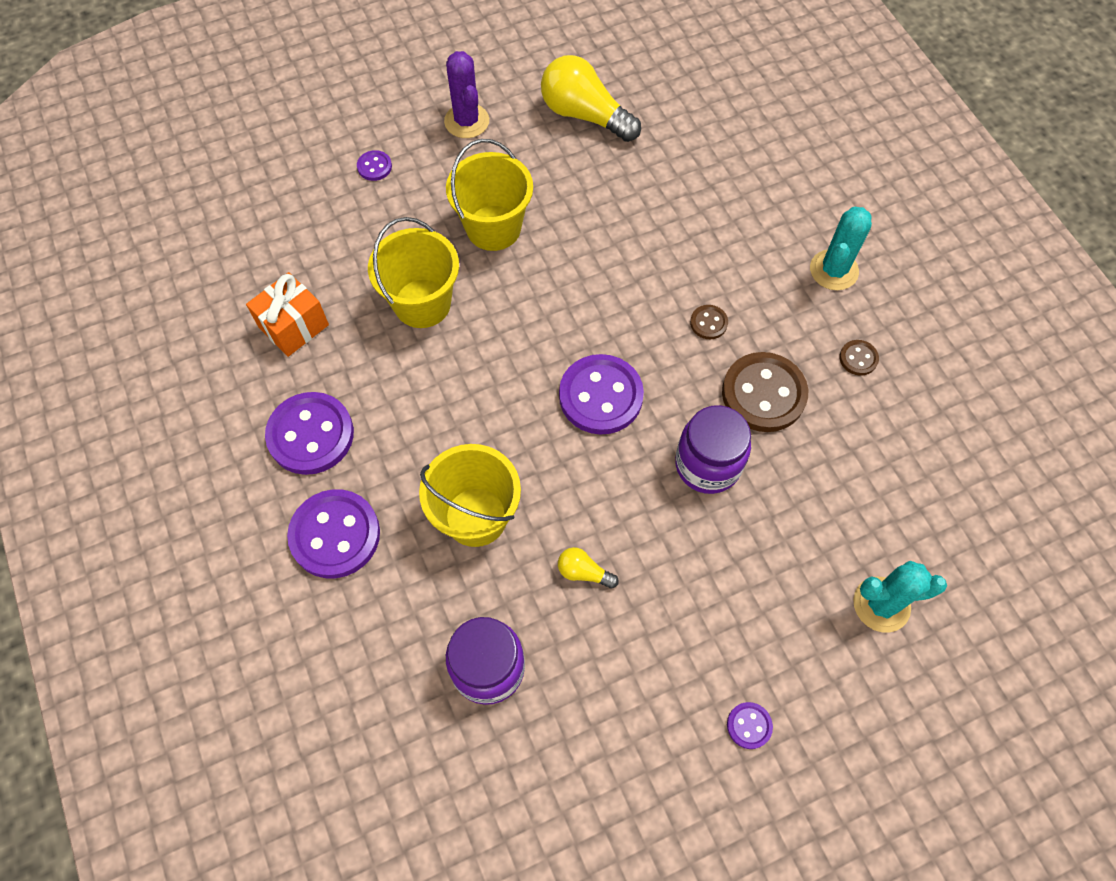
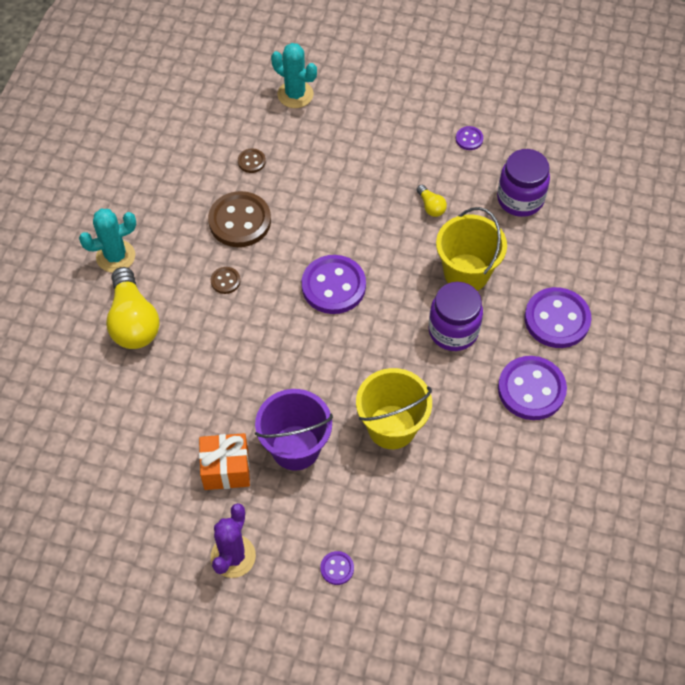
camera: 140 degrees left, 5 degrees down
(294, 326) = (492, 475): orange gift -> orange gift (226, 469)
(493, 228) = (295, 447): yellow bucket -> purple bucket
(585, 115) = (143, 491): yellow light bulb -> yellow light bulb (133, 321)
(707, 465) = (311, 209): purple jar -> purple jar (453, 331)
(749, 726) = (411, 95): purple button -> purple button (469, 139)
(858, 358) = (165, 201): brown button -> brown button (251, 161)

